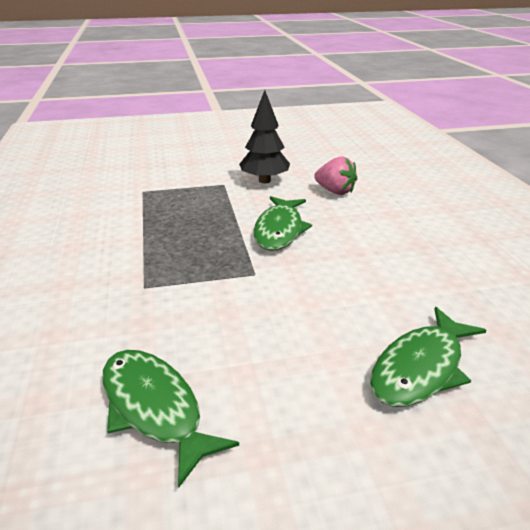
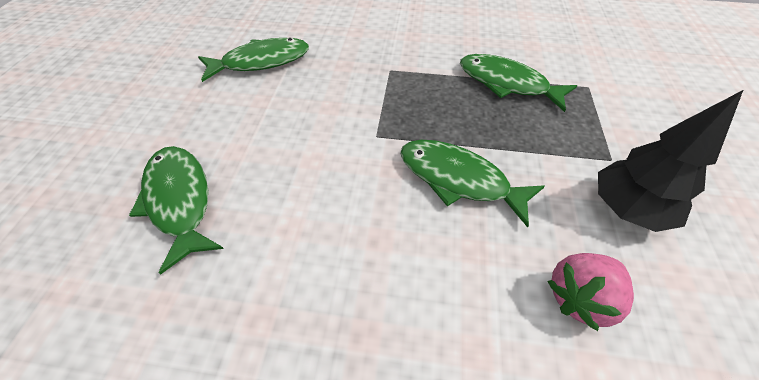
camera: 110 degrees right, 20 degrees up
(149, 221) = (507, 83): none -> green fish

